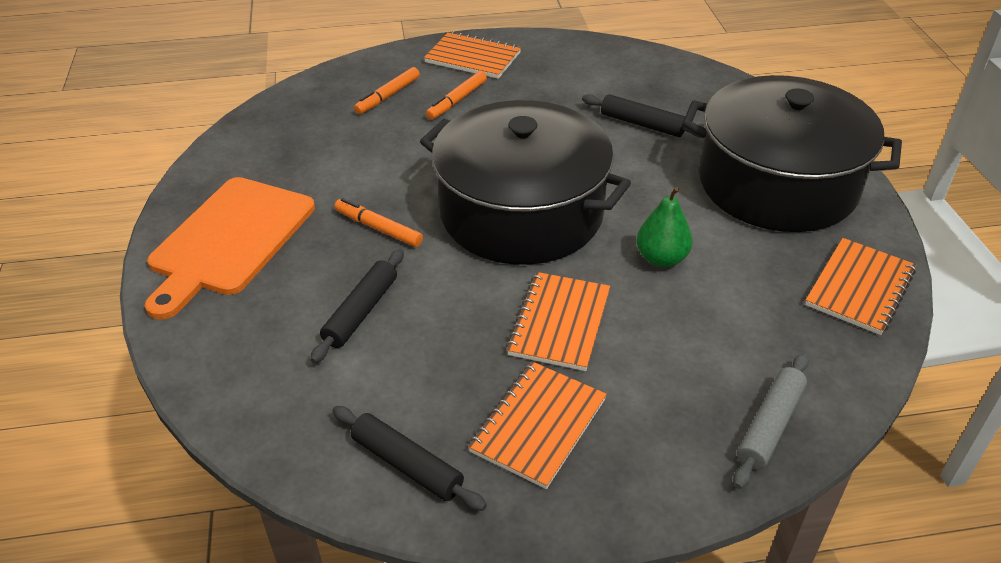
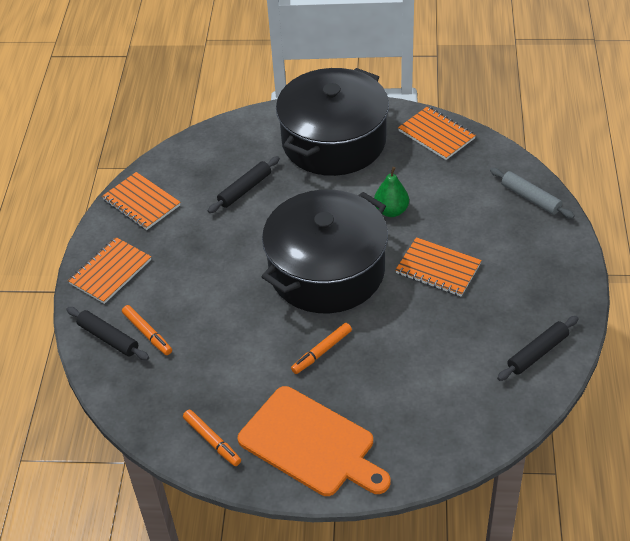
camera: 75 degrees left, 5 degrees up
(361, 312) = (407, 367): black rolling pin -> black rolling pin (108, 338)
(457, 101) = (172, 289): orange marker -> orange marker (212, 441)
(538, 425) = (517, 291): orange notebook -> orange notebook (141, 202)

